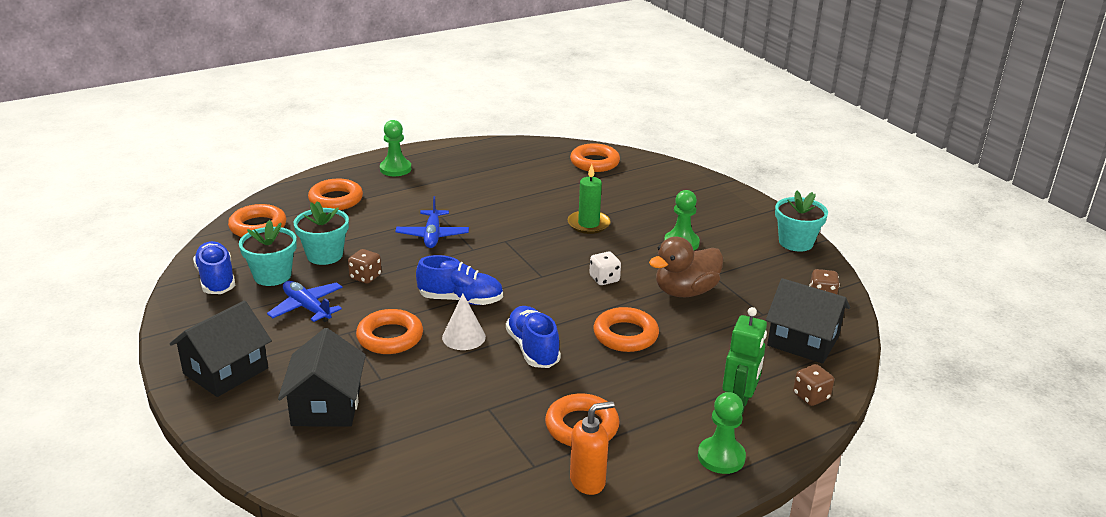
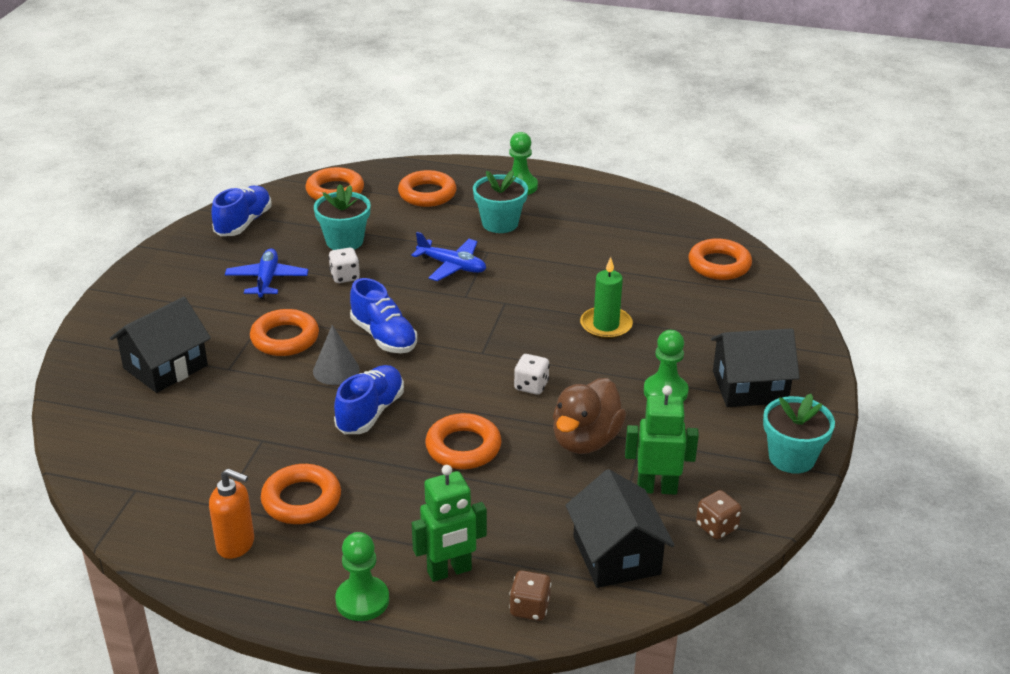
camera: 45 degrees right, 5 degrees up
(226, 371) = (147, 301): black house -> black house (750, 387)
(272, 276) = (283, 240): turquoise flower pot -> turquoise flower pot (500, 223)
(365, 277) = (345, 276): brown dice -> white dice
(432, 235) = (452, 266): blue plane -> blue plane turned 105 degrees counterclockwise
(463, 337) = (336, 370): white cone -> grey cone
(685, 291) = (585, 440): brown duck -> brown duck turned 75 degrees counterclockwise
(762, 295) = (657, 488): none -> green robot

